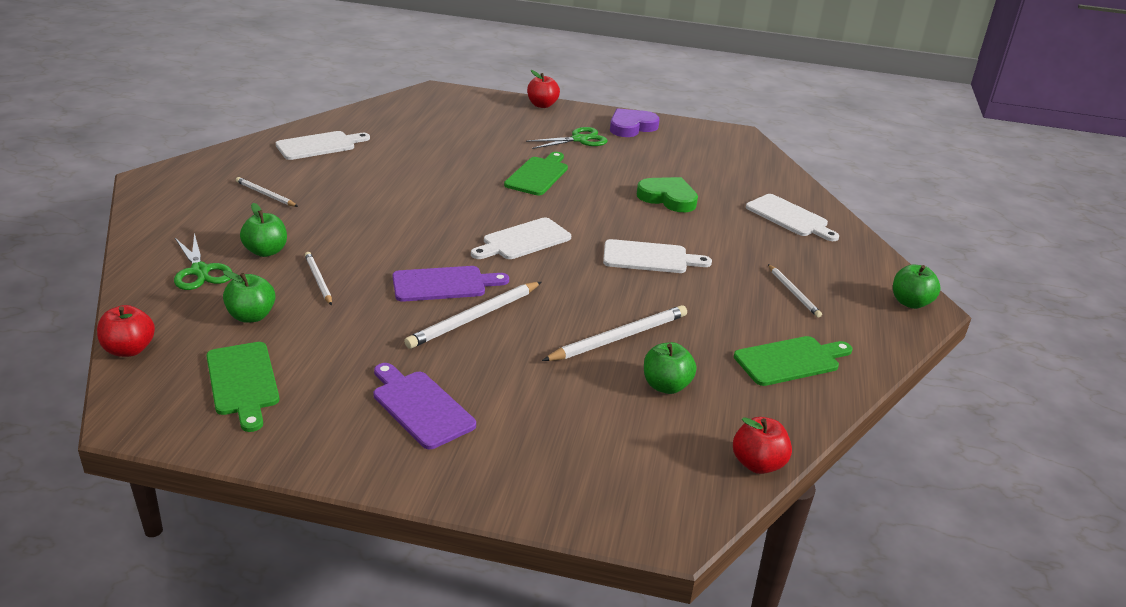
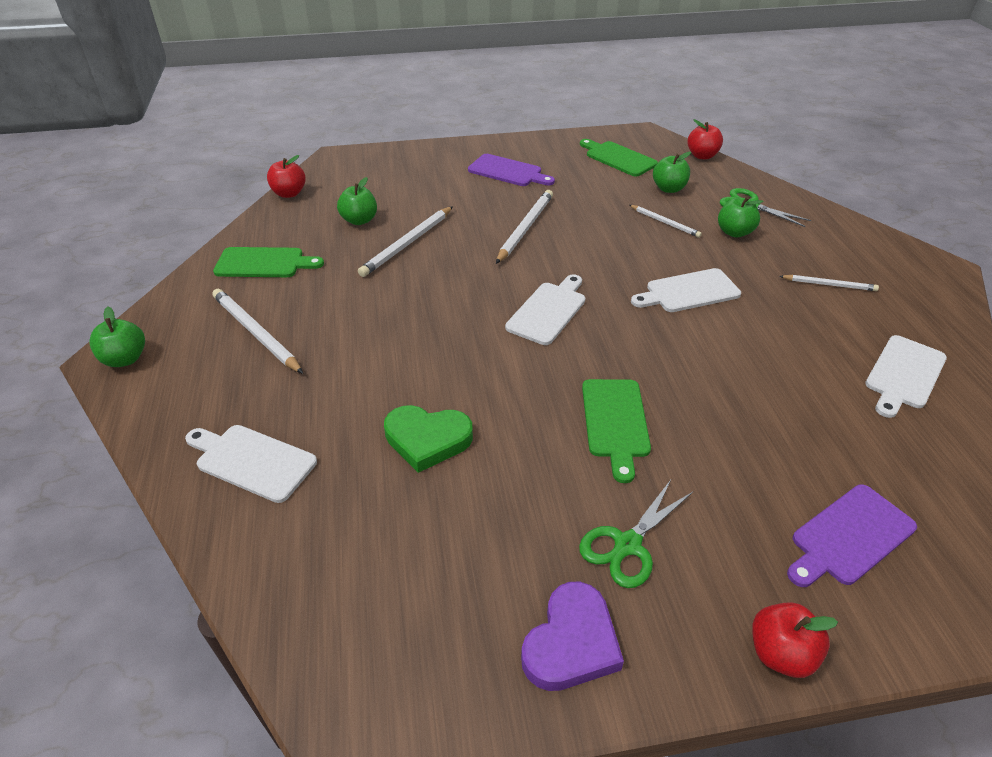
camera: 160 degrees right, 10 degrees up
(443, 284) = (573, 246): purple cutting board -> purple cutting board (849, 536)
(649, 257) = (414, 330): white cutting board -> white cutting board (689, 292)
(790, 360) = (263, 263): green cutting board -> green cutting board turned 135 degrees counterclockwise
(793, 293) = (255, 333): white pencil -> white pencil, size x1.66

